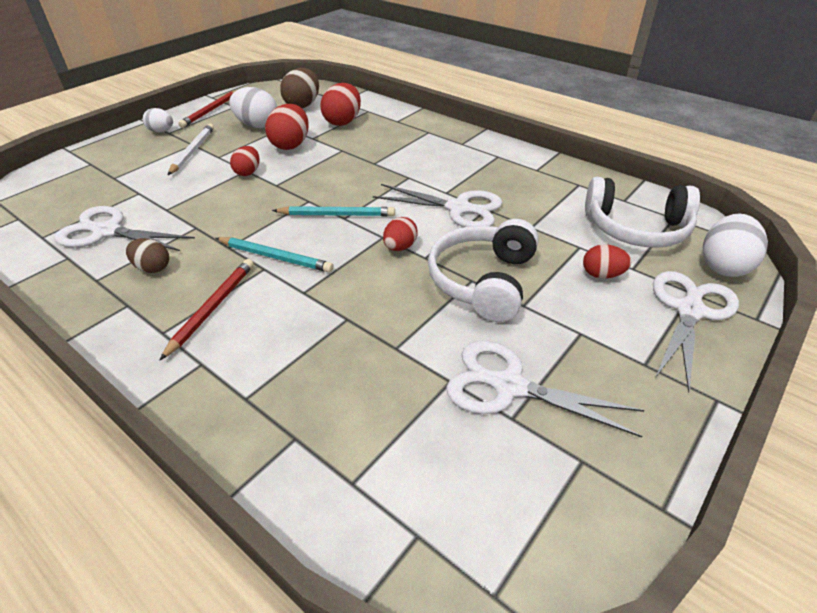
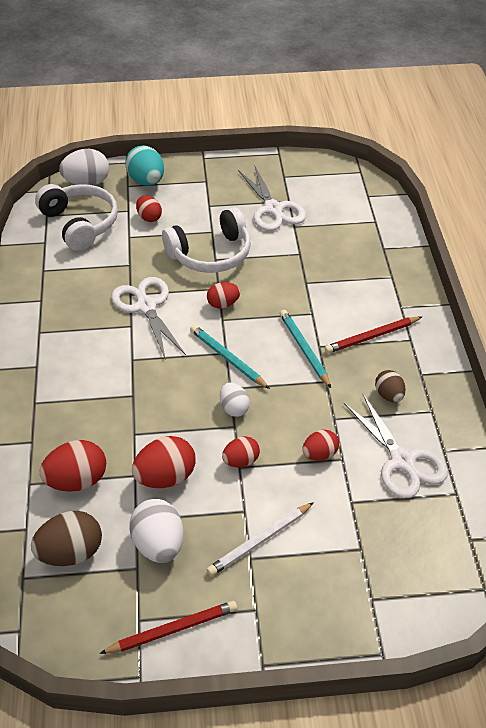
camera: 135 degrees left, 5 degrees up
(161, 131) = (261, 617): white egg -> white egg (234, 408)
(188, 202) = (320, 454): none -> red egg
(689, 311) = (146, 181): white scissors -> turquoise egg

